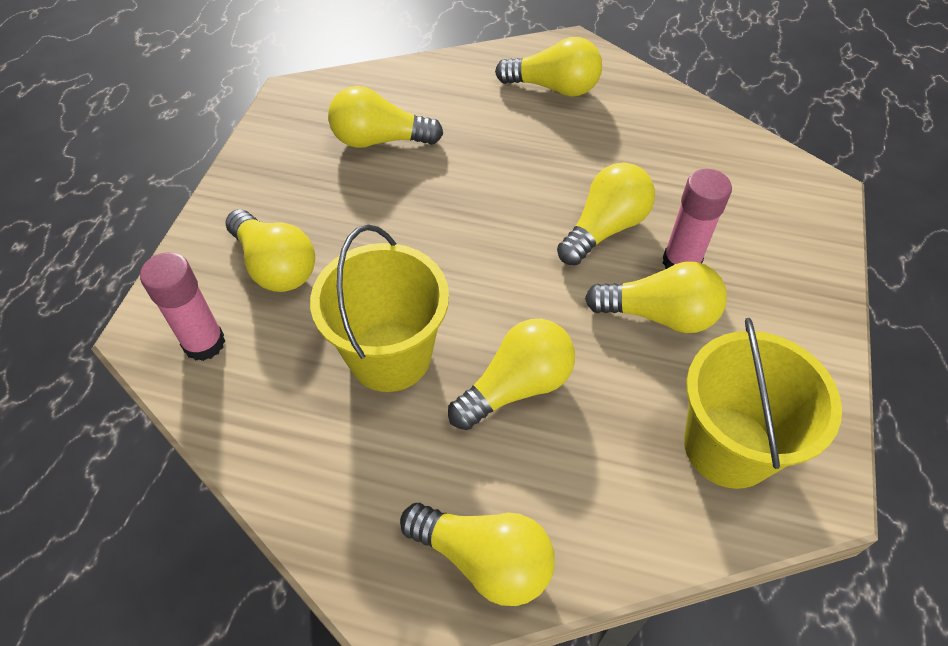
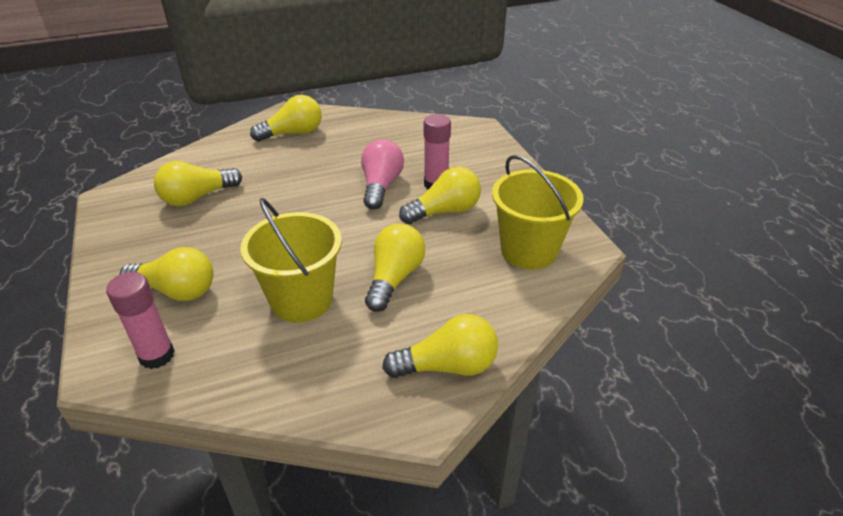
camera: 35 degrees left, 15 degrees down
(604, 228) = (381, 186): yellow light bulb -> pink light bulb

